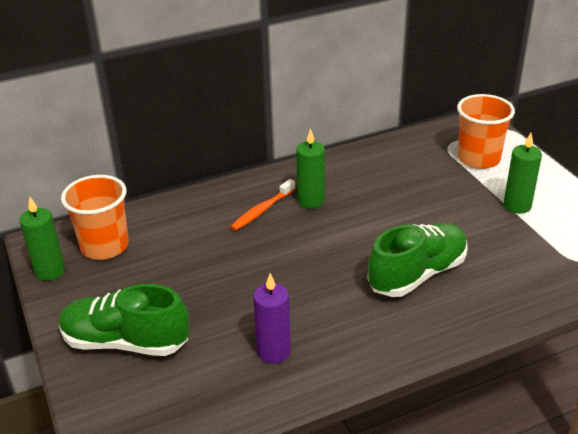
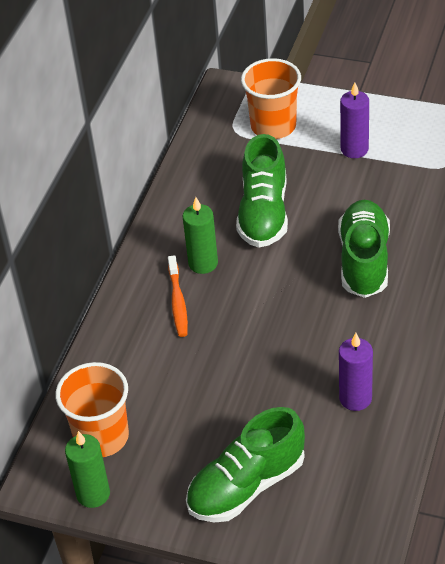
camera: 45 degrees left, 10 degrees up
(393, 200) = (264, 213): none -> green shoe
(517, 206) = (354, 149): green candle -> purple candle

